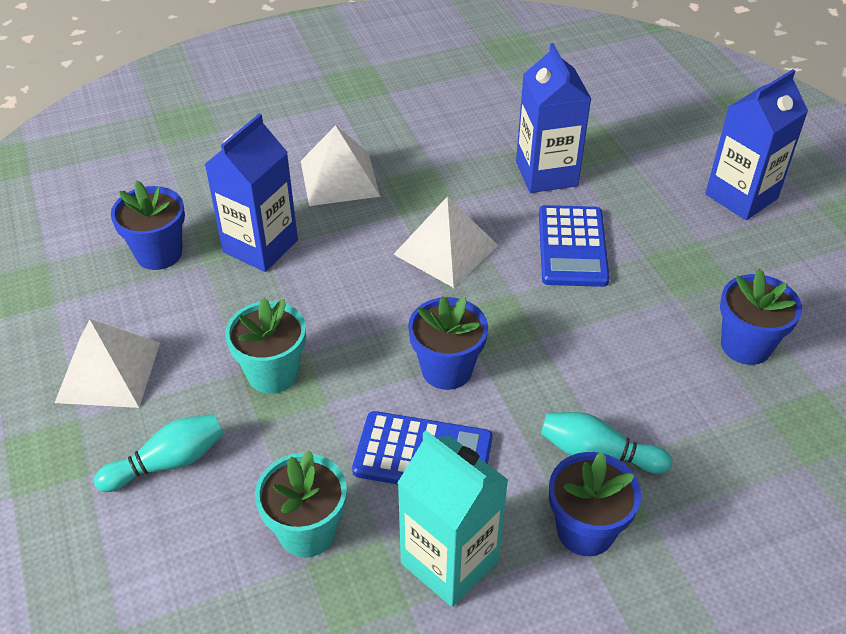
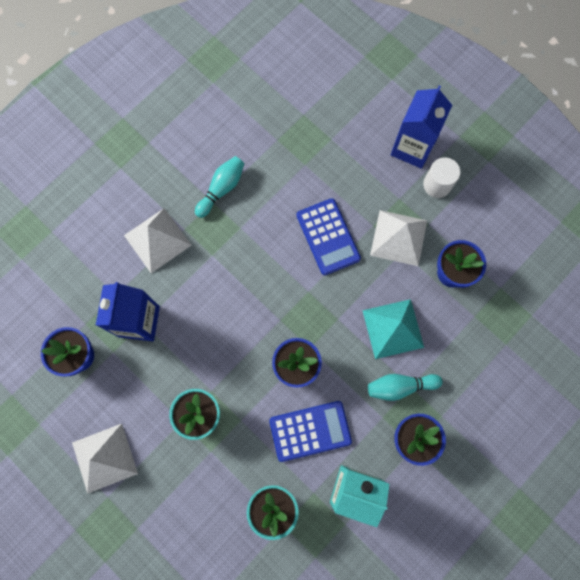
camera: 25 degrees left, 30 degrees up
(168, 463) = (176, 501): turquoise bowling pin -> turquoise bowling pin (221, 189)
(446, 249) = (254, 273): white pyramid -> white pyramid (398, 237)
(546, 174) = (287, 178): blue carton -> none
(620, 378) = (393, 328): none -> turquoise pyramid
(762, 243) = (437, 184): none -> white cylinder

